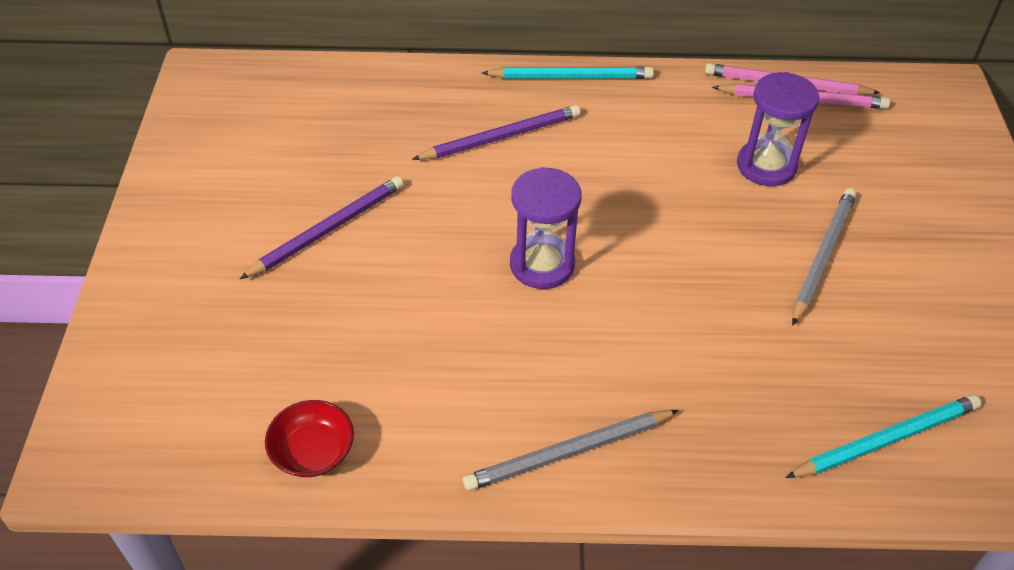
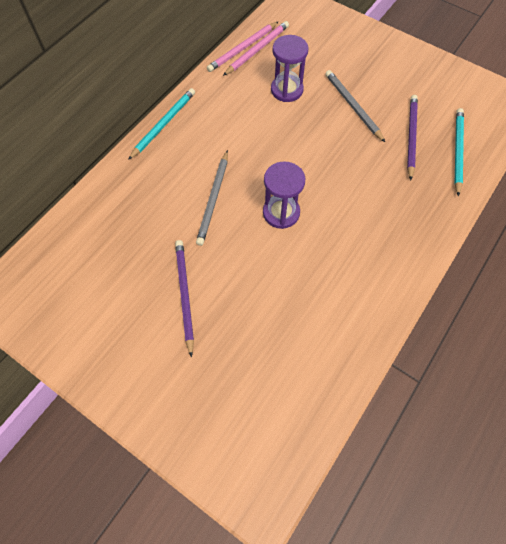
camera: 55 degrees left, 15 degrees up
(313, 452) = (329, 377): red bowl -> none
(501, 137) = (181, 179): purple pencil -> purple pencil (411, 137)
(568, 452) = (396, 267): grey pencil -> grey pencil (213, 199)

